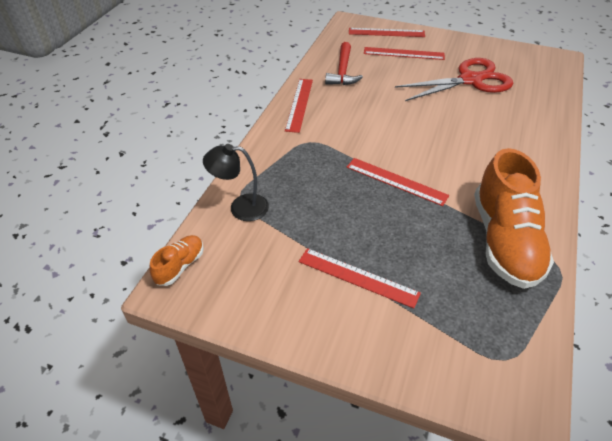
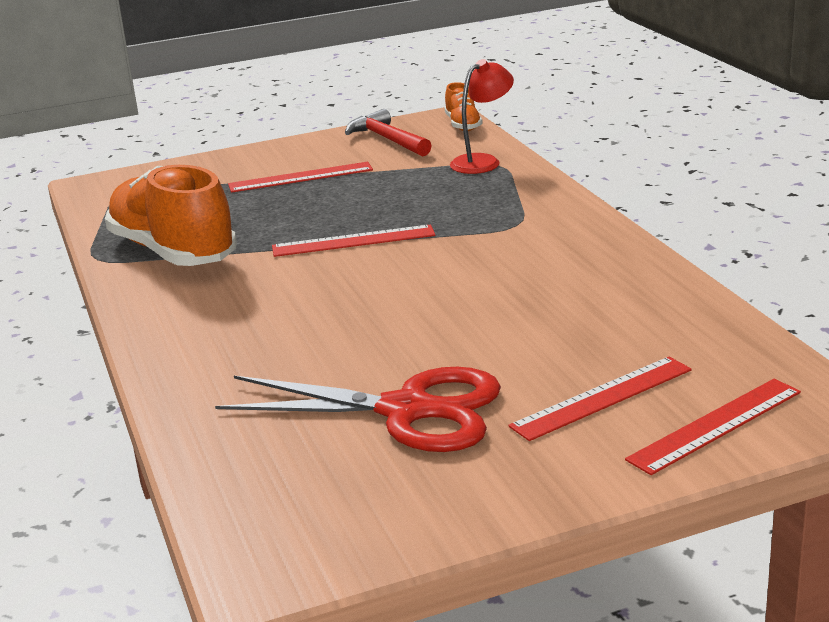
camera: 140 degrees right, 20 degrees down
(240, 207) = (482, 161): black lamp -> red lamp
(299, 104) = (608, 247): red ruler -> none
(343, 71) = (641, 313): red hammer -> red hammer (387, 139)
(470, 80) = (407, 410): red scissors -> red scissors turned 105 degrees counterclockwise

